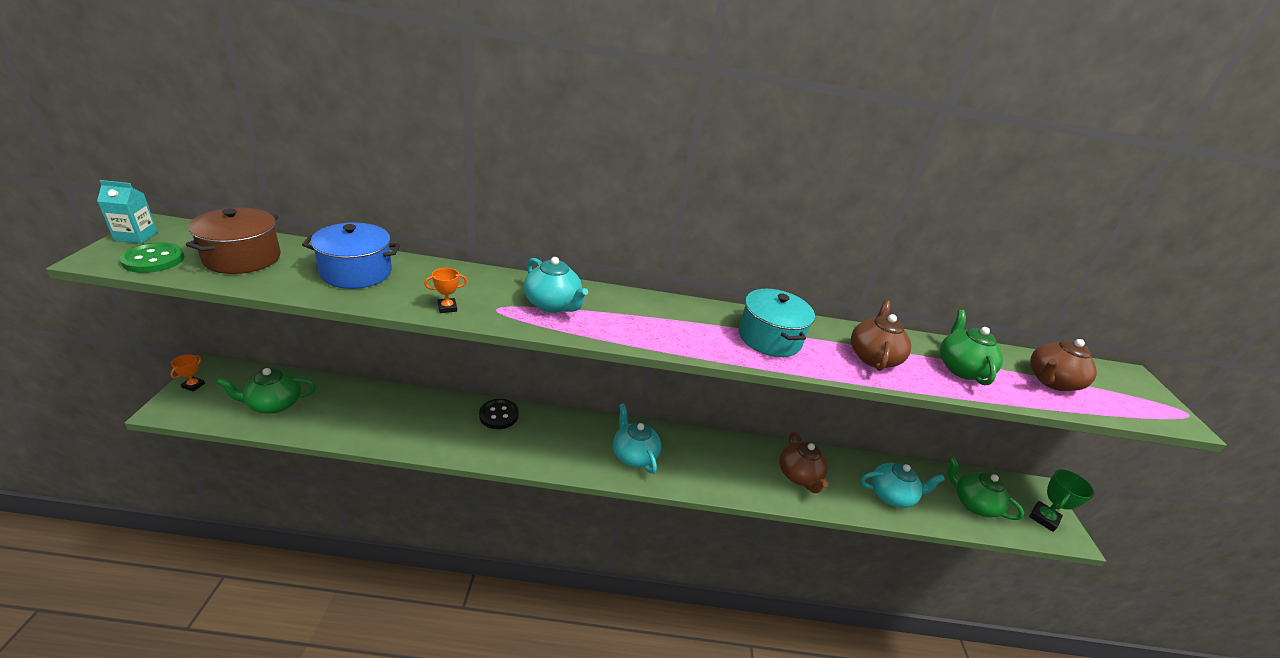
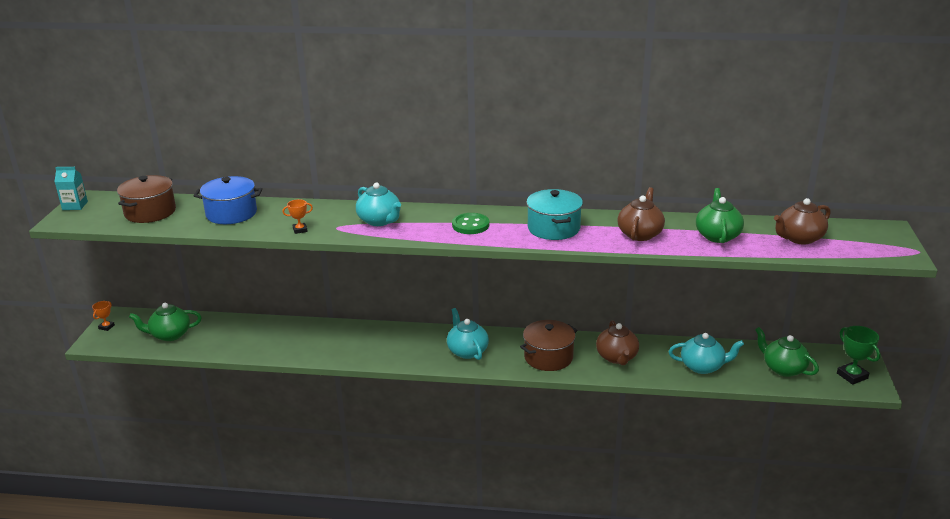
camera: 10 degrees right, 5 degrees down
(153, 260) = (92, 219): green button -> green button (470, 225)
(499, 415) = (351, 331): black button -> none
(725, 470) = (548, 357): none -> brown pot
(1043, 518) = (852, 376): green trophy -> green trophy turned 75 degrees counterclockwise

